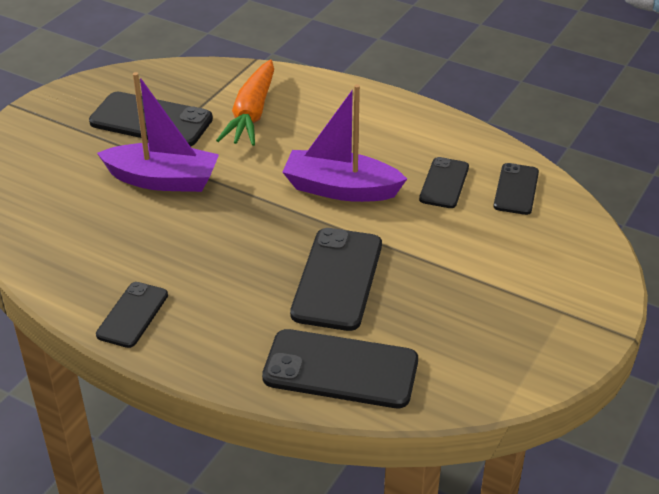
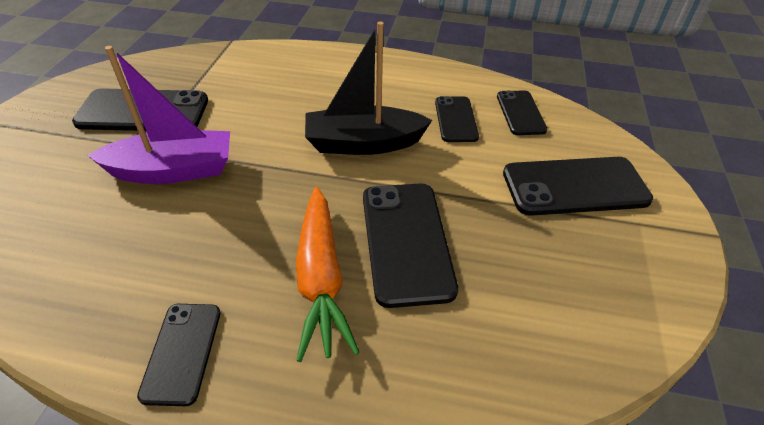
camera: 20 degrees left, 5 degrees up
(252, 113) = (246, 88): orange carrot -> orange carrot (321, 278)
(340, 189) = (363, 143): purple boat -> black boat
(340, 369) = (466, 359): black phone -> black phone (575, 187)

